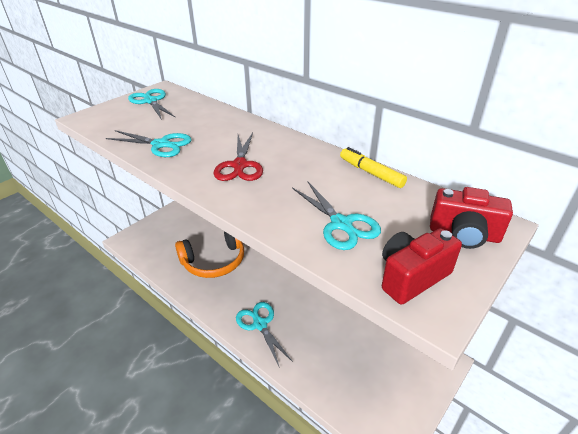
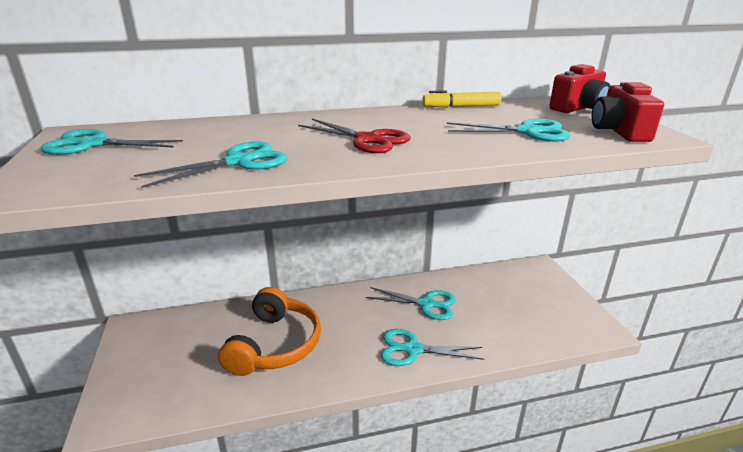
camera: 55 degrees left, 10 degrees down
(314, 308) = (426, 304): none -> turquoise scissors

